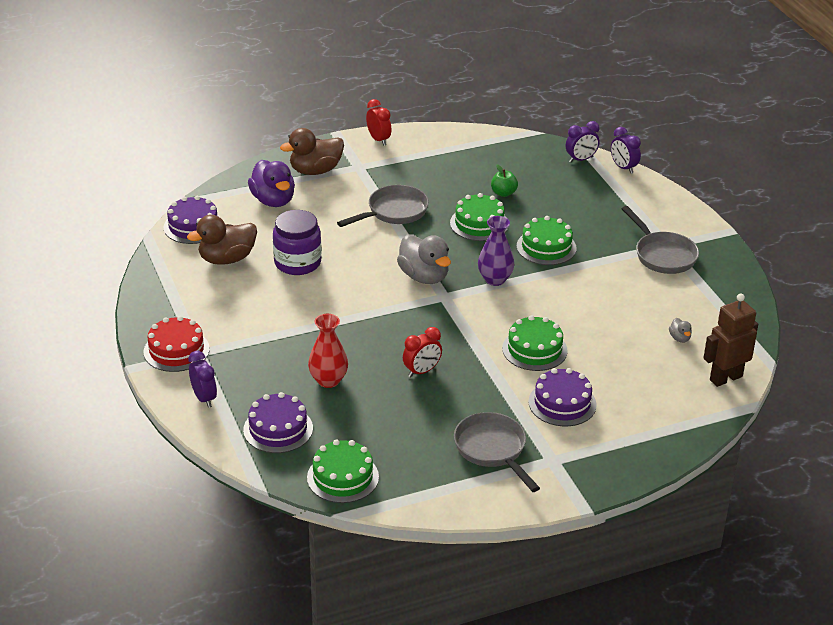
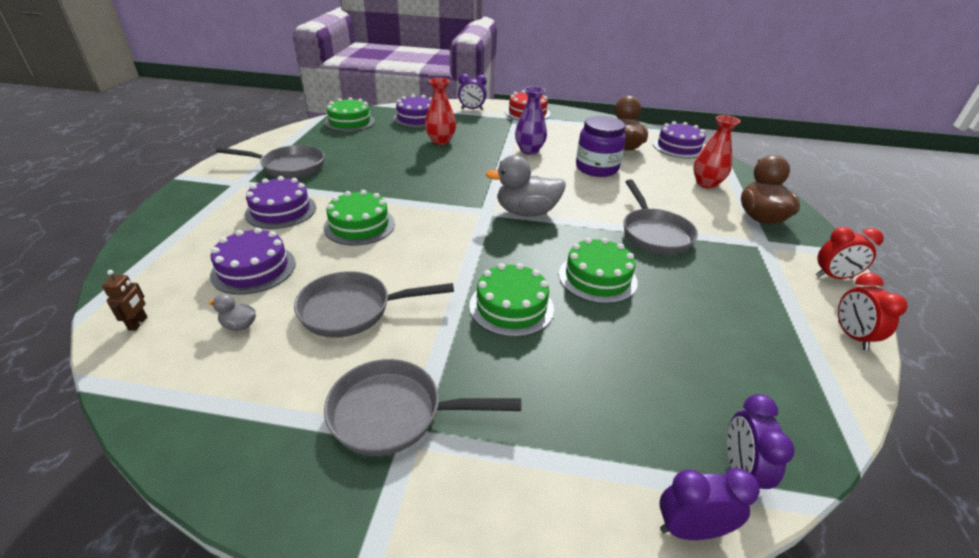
camera: 120 degrees right, 0 degrees up
(273, 200) = (706, 184): purple duck -> red vase
(422, 371) = (405, 171): red clock -> red clock (852, 336)
(495, 279) = (484, 247): purple vase -> purple vase (529, 150)
(503, 193) = (659, 326): green apple -> none
(618, 303) = (353, 310): none -> grey pan
(635, 367) = (253, 269): none -> purple cake
(725, 378) = (138, 323): brown robot -> brown robot, size x0.46

